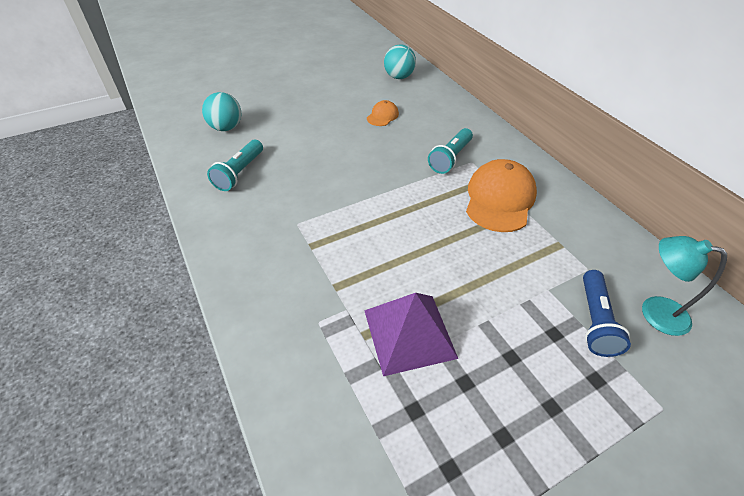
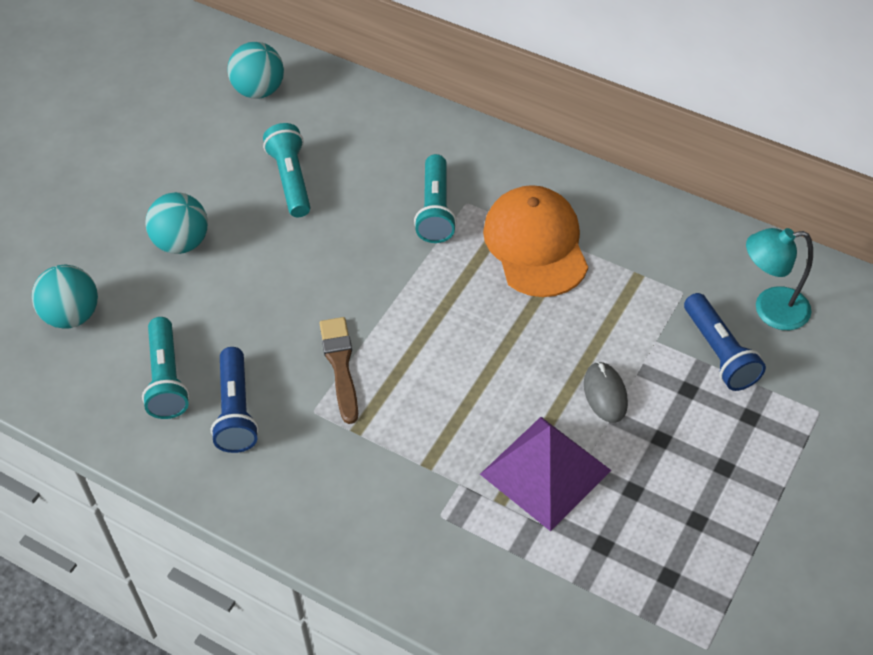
camera: 30 degrees left, 5 degrees up
(257, 203) = (236, 411): none -> blue flashlight
(305, 120) = (182, 242): none -> turquoise ball
(332, 208) = (340, 365): none -> brown brush
(382, 116) = (291, 180): orange cap -> turquoise flashlight
(488, 305) = (605, 394): none -> grey mouse

